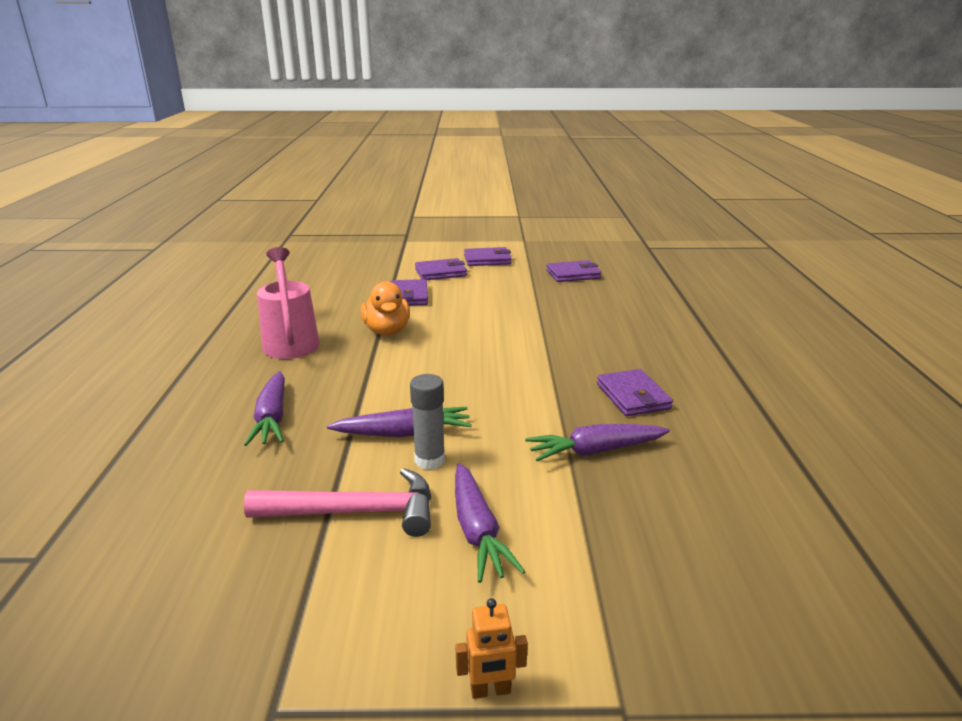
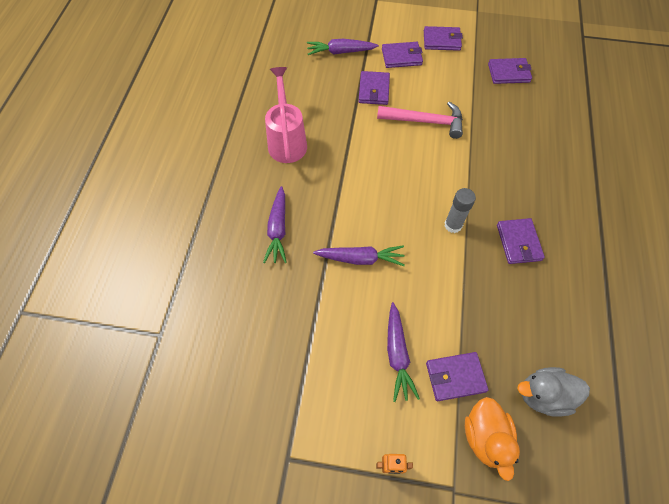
camera: 10 degrees right, 35 degrees up
(354, 512) = (328, 327): pink hammer -> pink hammer (425, 121)
(387, 331) = (355, 137): orange duck -> orange duck (485, 437)
(429, 460) = (375, 288): grey glue stick -> grey glue stick (453, 225)
(582, 546) = (455, 377): none -> purple wallet
(595, 451) = (480, 296): purple carrot -> purple carrot (340, 52)
(735, 549) = (543, 395): none -> grey duck

